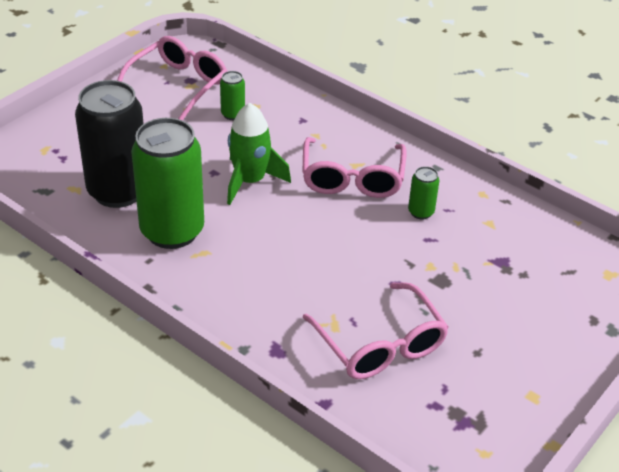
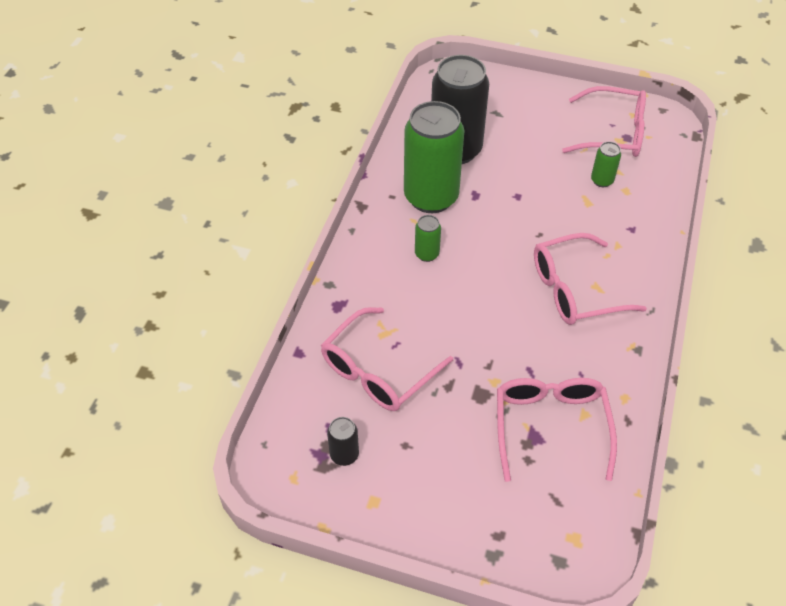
camera: 70 degrees right, 10 degrees up
(250, 181) = (522, 222): green rocket -> none
(421, 212) = (563, 354): green can -> green can (427, 254)
(471, 402) = (344, 455): none -> black can
(494, 248) = (550, 426): none -> pink glasses

